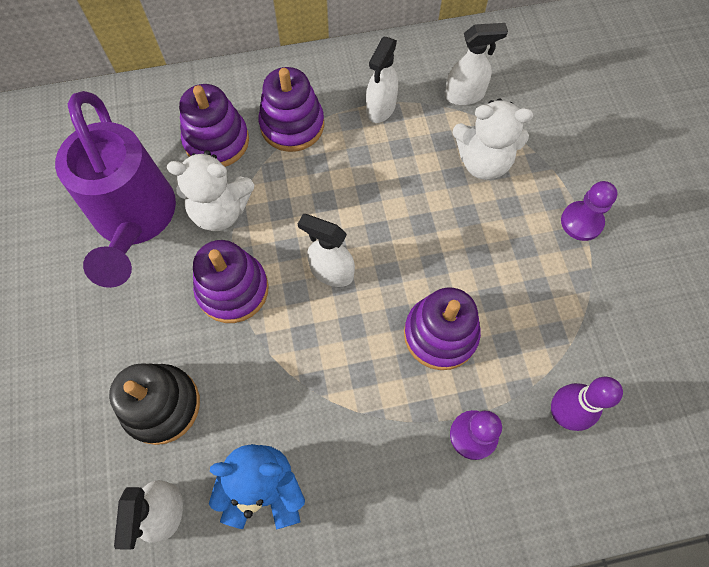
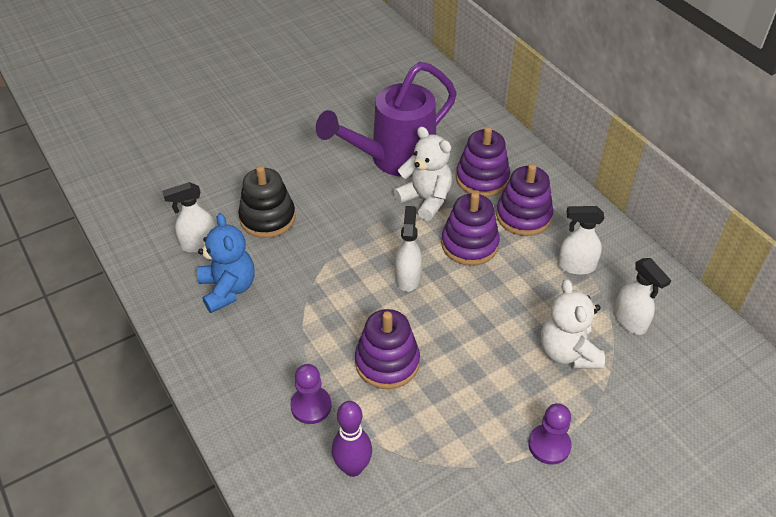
camera: 70 degrees right, 20 degrees down
(220, 210) = (425, 200): white teddy bear -> white teddy bear turned 150 degrees clockwise
(233, 289) = (366, 226): purple stacking toy -> purple stacking toy (469, 244)

